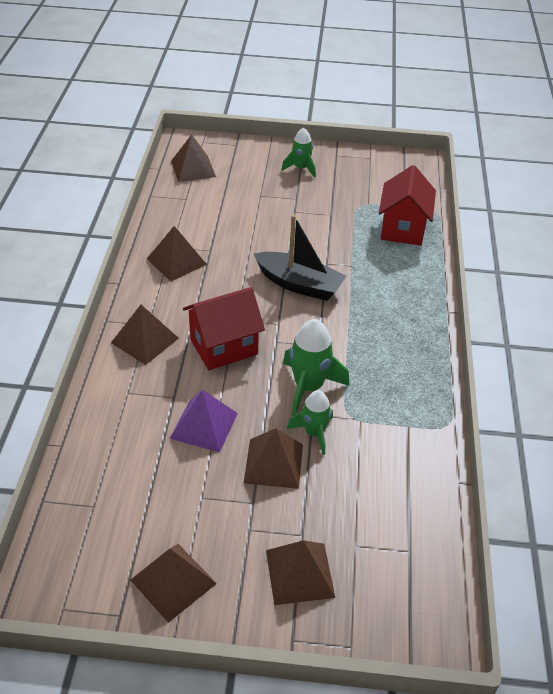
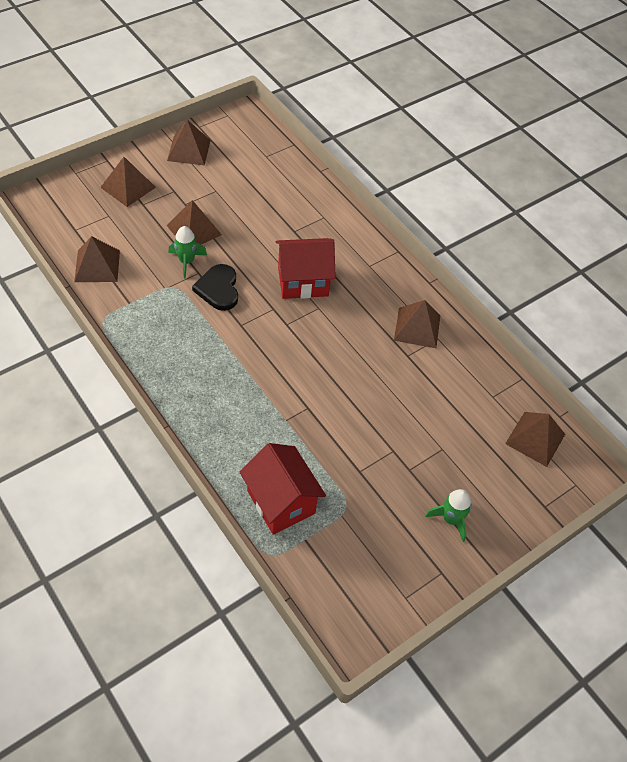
camera: 135 degrees right, 10 degrees up
(145, 340) = (357, 254): brown pyramid -> brown pyramid (97, 266)
(204, 425) = (257, 226): purple pyramid -> none
(224, 347) = (303, 282): red house -> red house turned 60 degrees clockwise
(299, 284) = (307, 369): black boat -> none
(308, 387) = (218, 289): green rocket -> black heart

